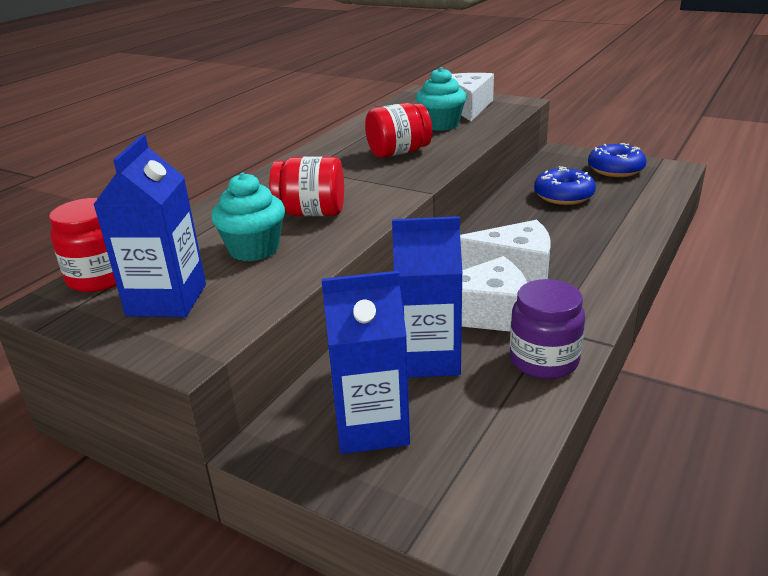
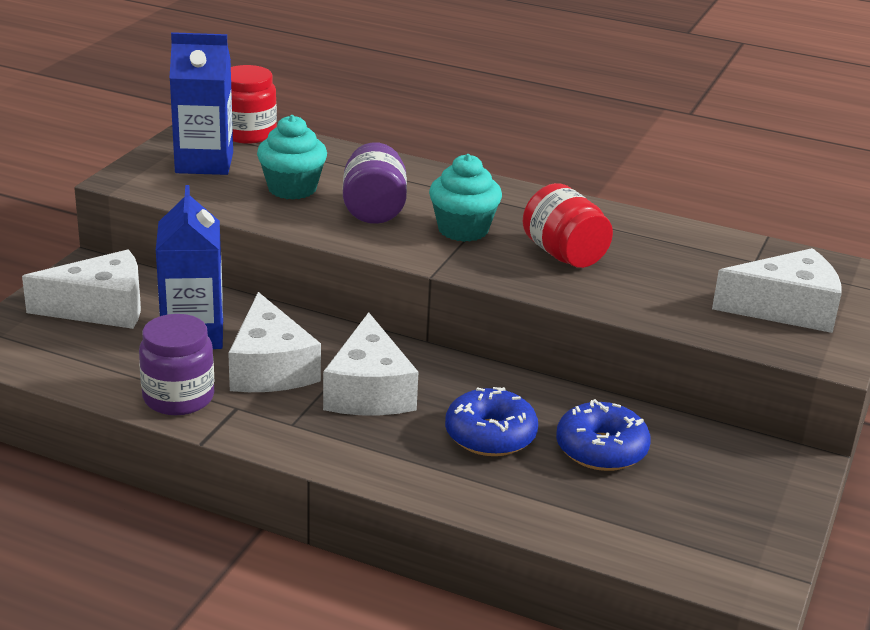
camera: 80 degrees right, 0 degrees up
(311, 213) = (374, 210): red jar -> purple jar
(371, 426) = (101, 308): blue carton -> white cheese
(441, 125) = (687, 285): turquoise cupcake -> turquoise cupcake (463, 230)
(615, 170) = (728, 515): blue donut -> blue donut (490, 435)

